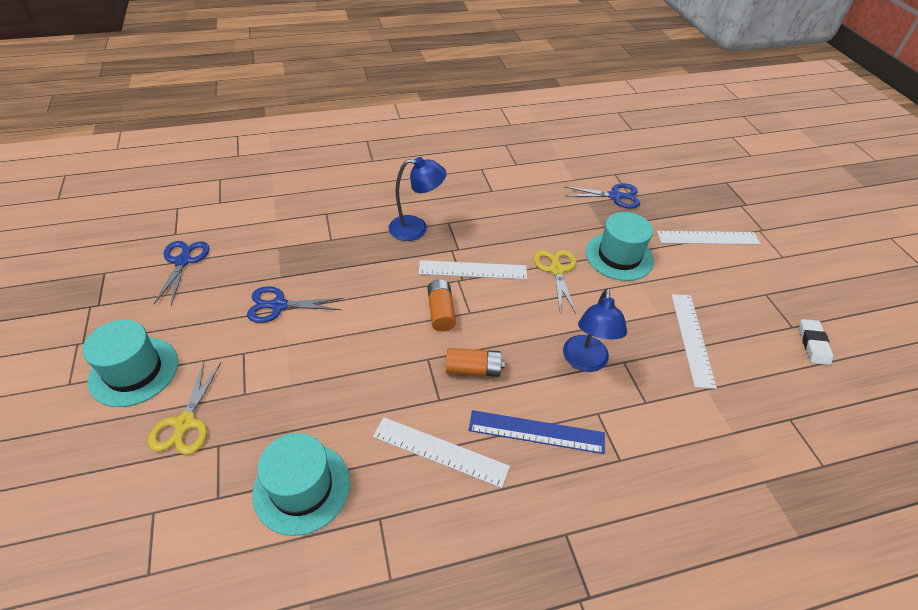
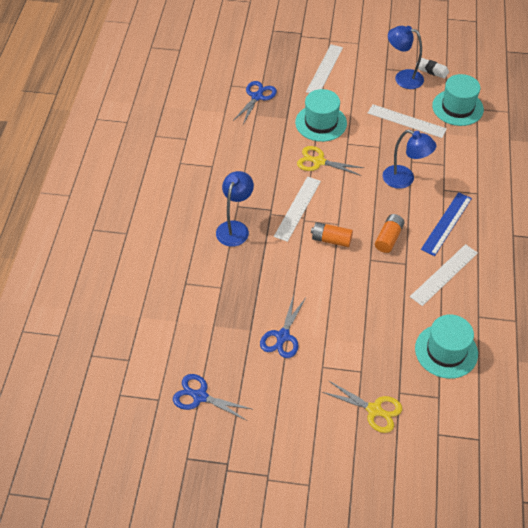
camera: 65 degrees left, 5 degrees up
(134, 371) = (313, 439): turquoise hat -> turquoise hat (457, 108)
(766, 315) = (403, 78): none -> blue lamp

